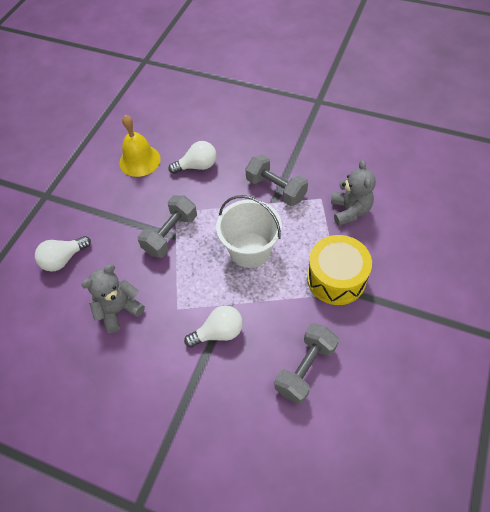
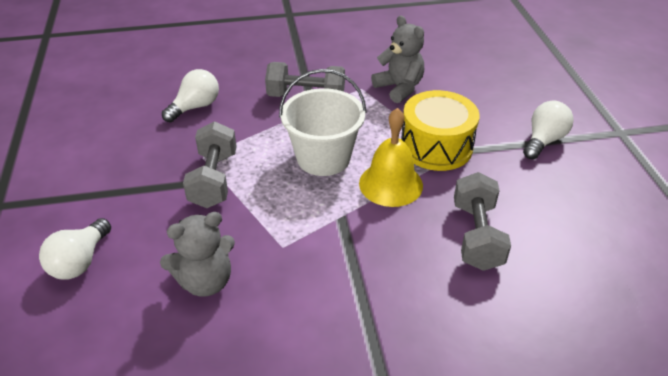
camera: 35 degrees left, 15 degrees down
(119, 310) = (205, 281): grey teddy bear -> grey teddy bear turned 135 degrees counterclockwise
(139, 160) = (114, 125): yellow bell -> yellow bell (391, 184)
(219, 332) = (353, 247): white light bulb -> white light bulb (543, 140)

